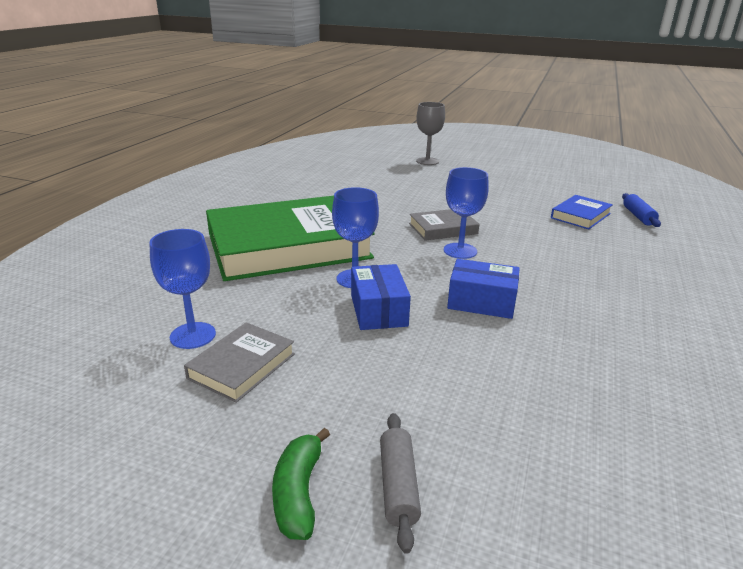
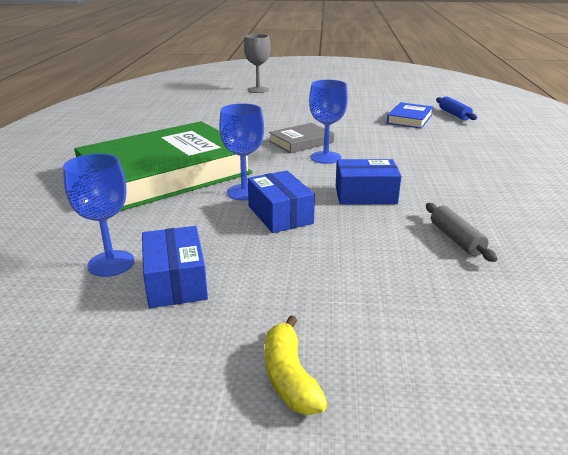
camera: 15 degrees left, 0 degrees up
(242, 366) = (176, 281): grey book -> blue box
(298, 493) = (289, 377): green banana -> yellow banana
(398, 486) = (374, 351): grey rolling pin -> grey rolling pin (456, 239)

